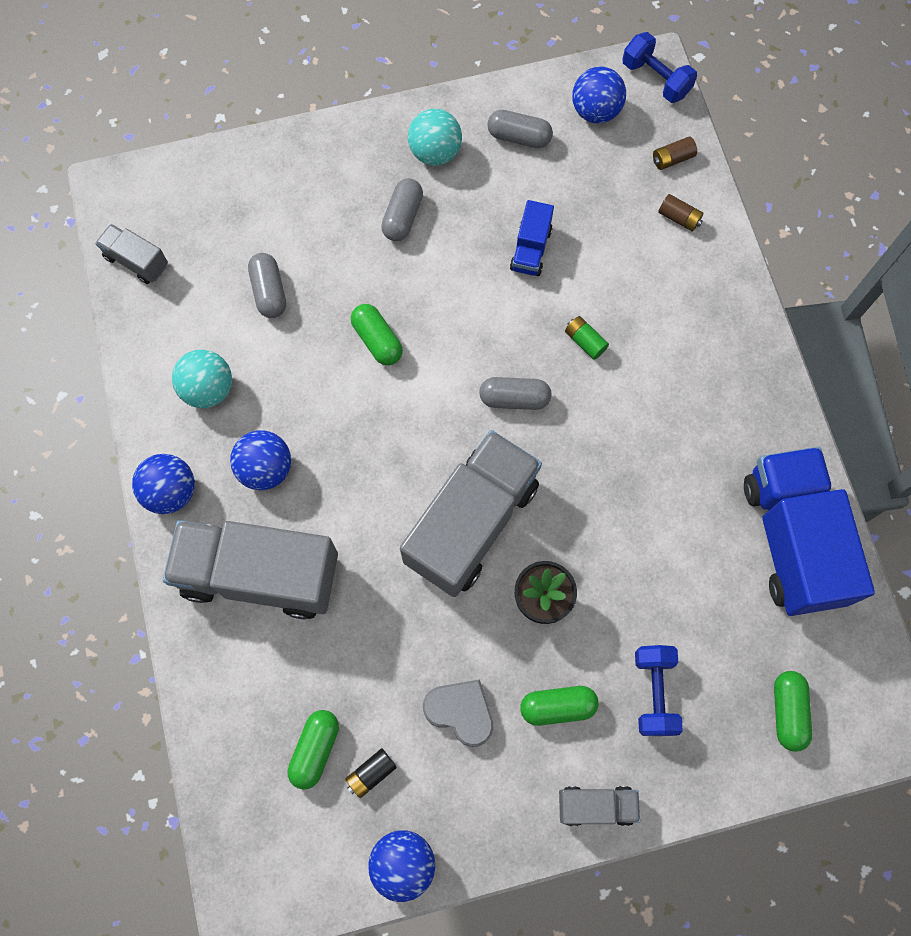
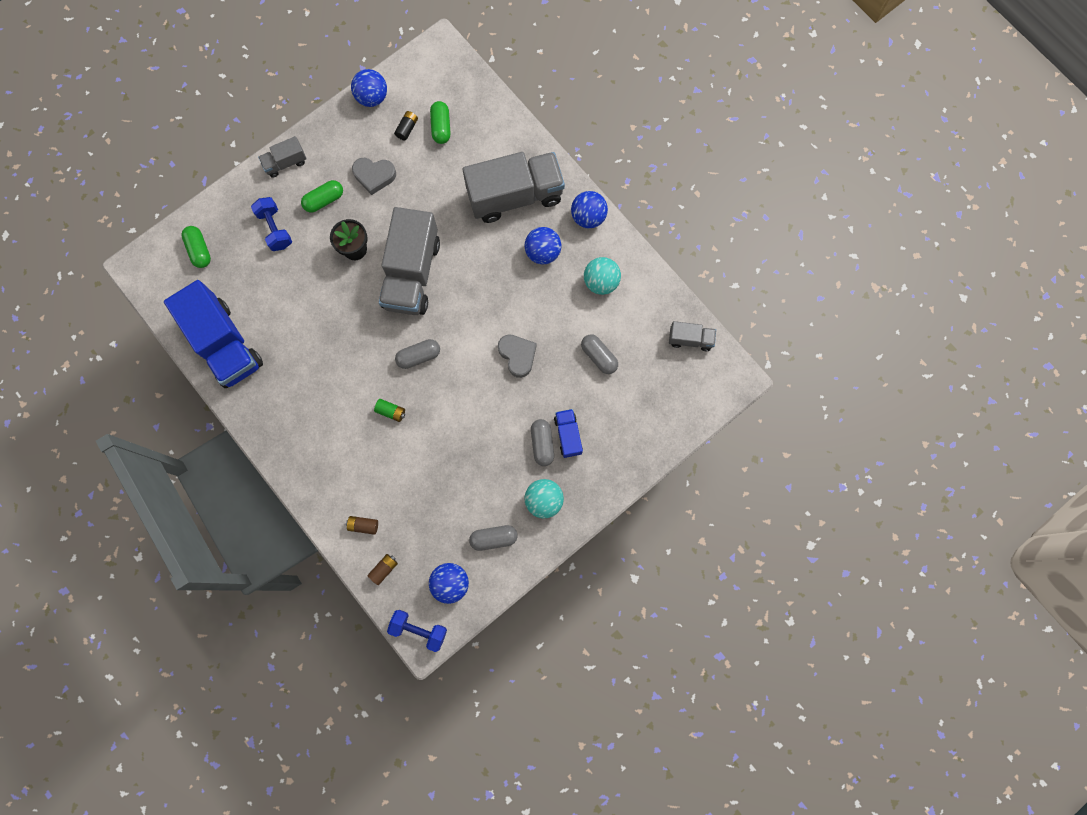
camera: 155 degrees right, 5 degrees up
(377, 340) = (517, 355): green capsule -> grey heart
(531, 249) = (450, 459): blue truck -> blue truck (568, 435)

